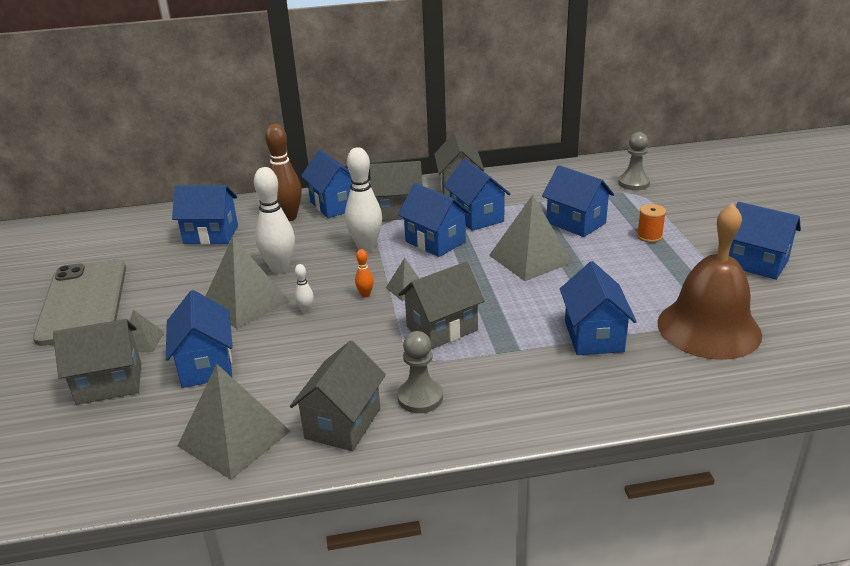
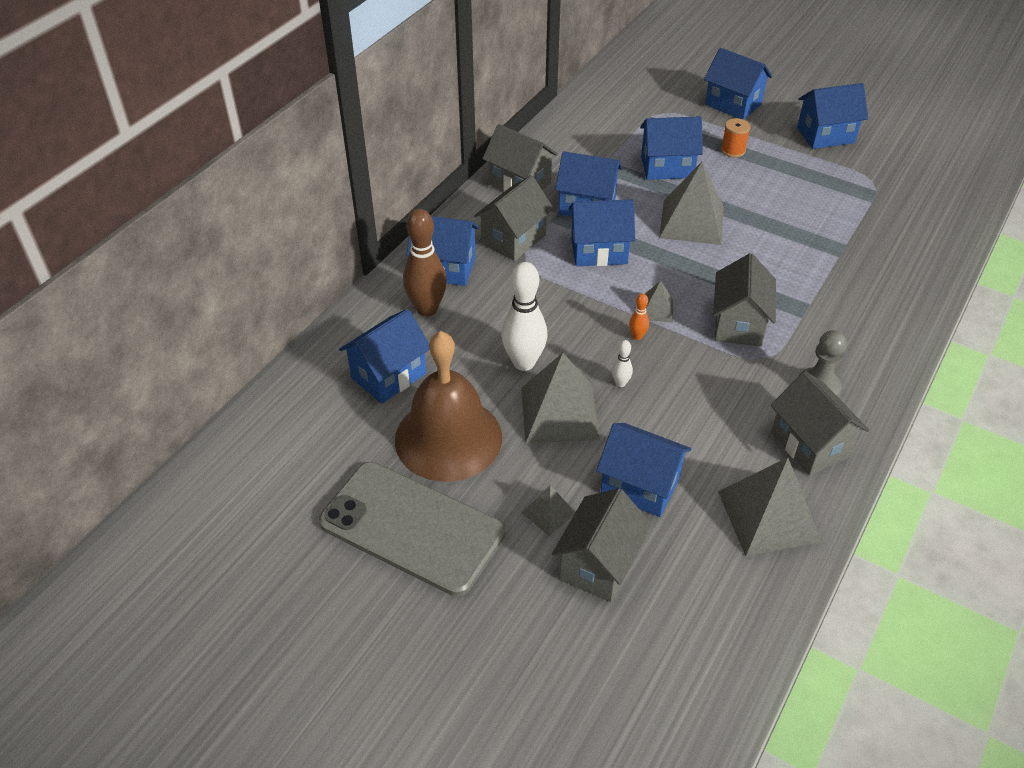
camera: 50 degrees left, 15 degrees up
(366, 246) = (553, 292): white bowling pin -> none
(594, 336) = (832, 261): blue house -> blue house (733, 104)
(633, 183) = (644, 102): grey pawn -> none
(708, 328) = (877, 208): brown bell -> brown bell (448, 438)

